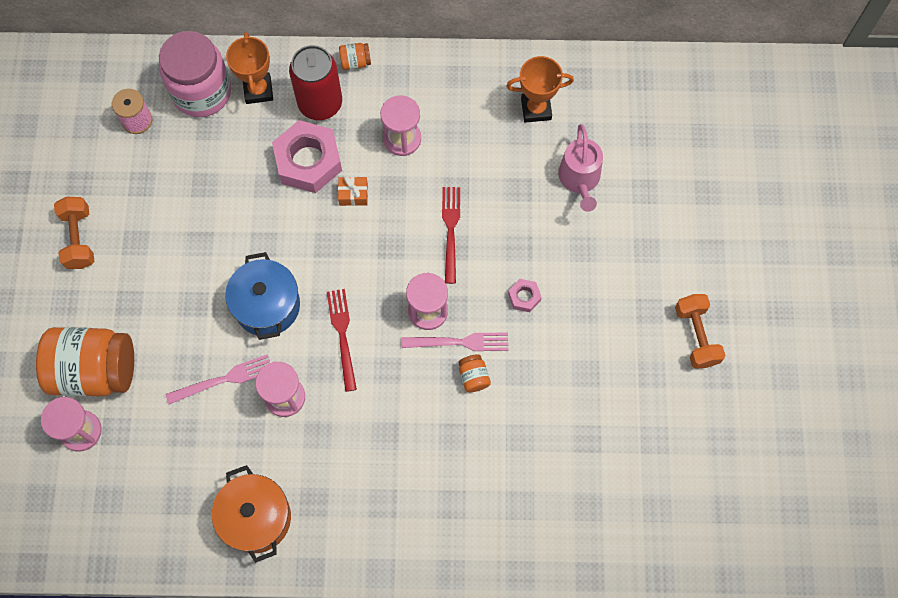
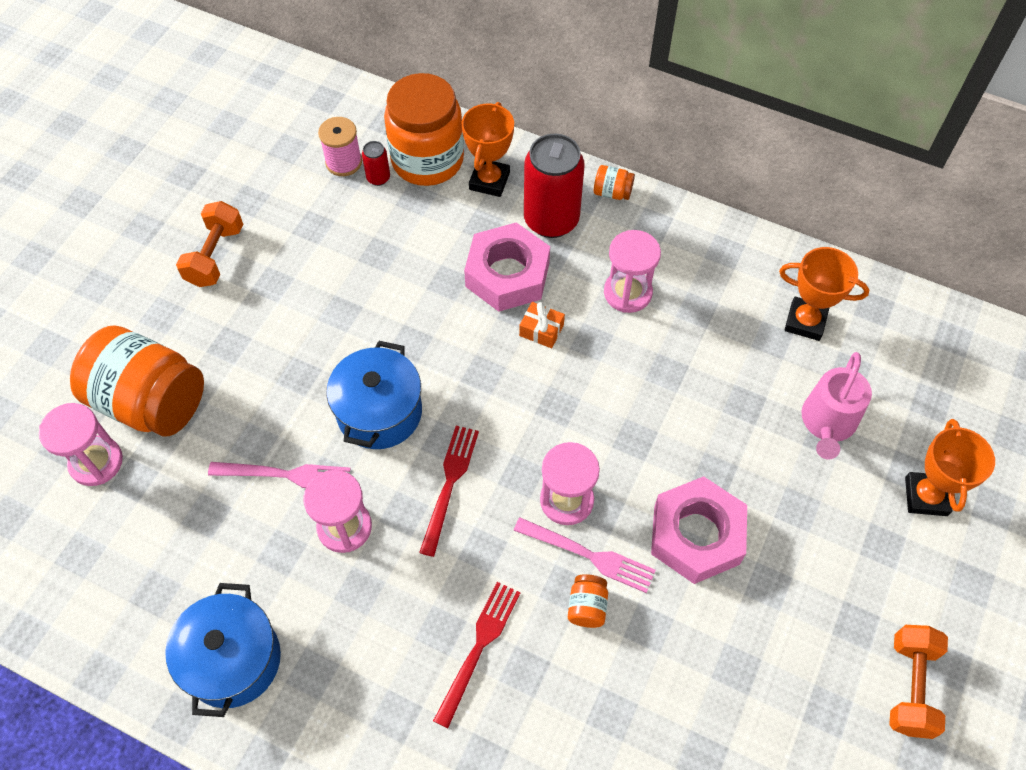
camera: 25 degrees right, 10 degrees down
(171, 123) = (378, 178): none -> red can
(202, 92) = (427, 160): pink jar -> orange jar
(256, 518) = (233, 660): orange pot -> blue pot
(450, 229) = (639, 416): red fork -> red fork (479, 647)
(524, 297) = (696, 535): pink nut -> pink nut, size x2.20
(662, 204) = (925, 496): none -> orange trophy

